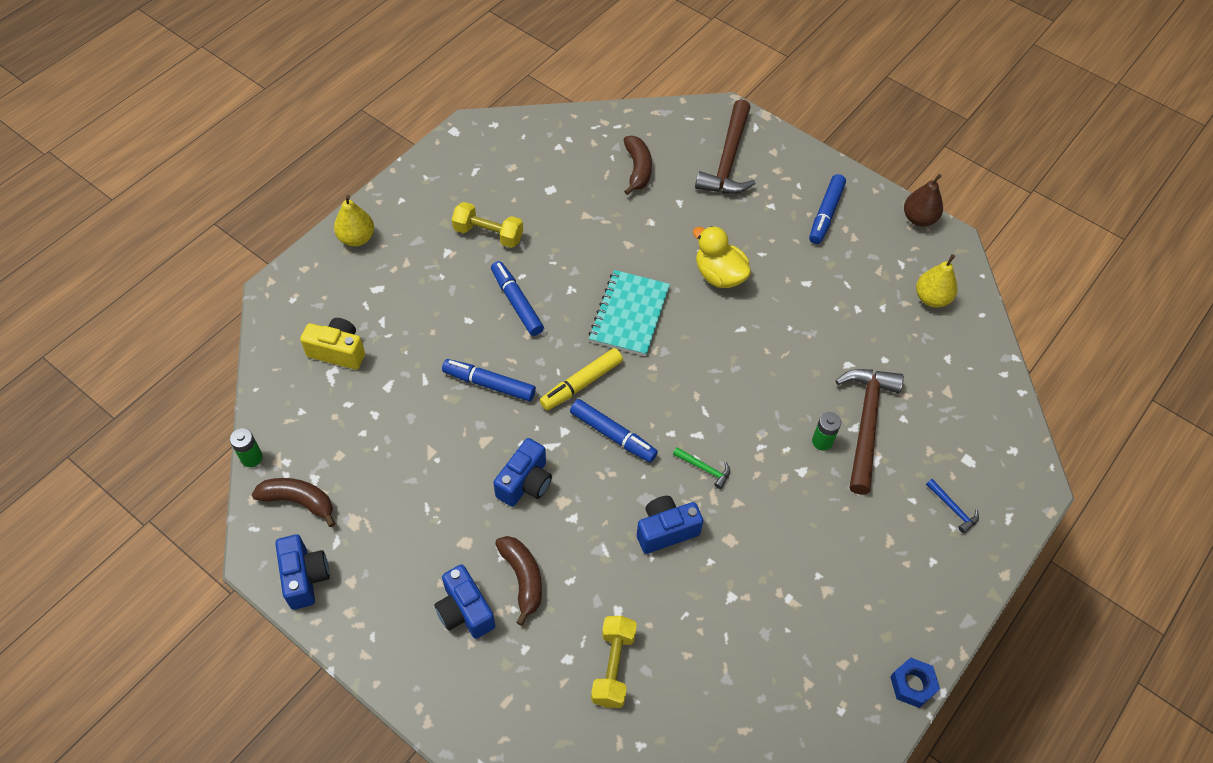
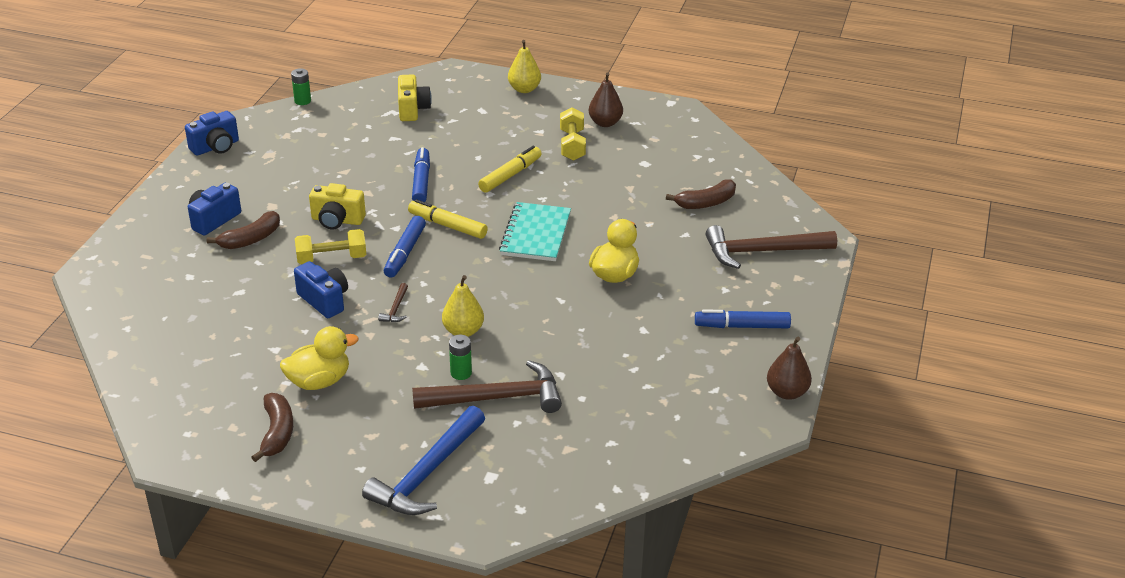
camera: 70 degrees right, 20 degrees down
(299, 501) = (276, 128): brown banana -> brown banana (277, 432)
(462, 194) = (605, 123): none -> brown pear
(517, 302) = (510, 175): blue marker -> yellow marker
(525, 483) = (337, 220): blue camera -> yellow camera
(613, 667) = (189, 300): yellow dumbbell -> yellow dumbbell (331, 258)
(629, 314) = (535, 234): turquoise notebook -> turquoise notebook turned 75 degrees counterclockwise
(704, 469) = (395, 309): green hammer -> brown hammer
(796, 567) = (319, 381): none -> yellow duck
(912, 685) = (225, 474): blue nut -> none
(931, 298) = (683, 419): yellow pear -> yellow pear (463, 331)
(953, 509) = (427, 473): blue hammer -> blue hammer, size x2.37

